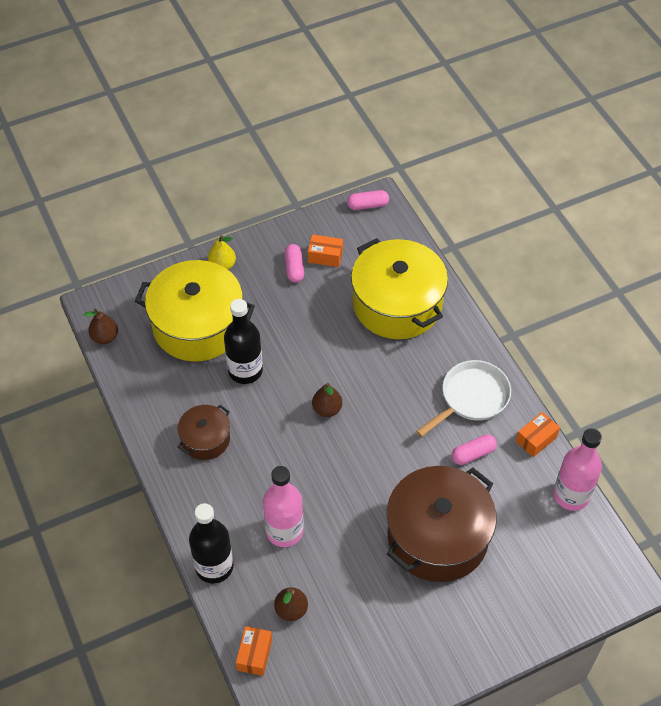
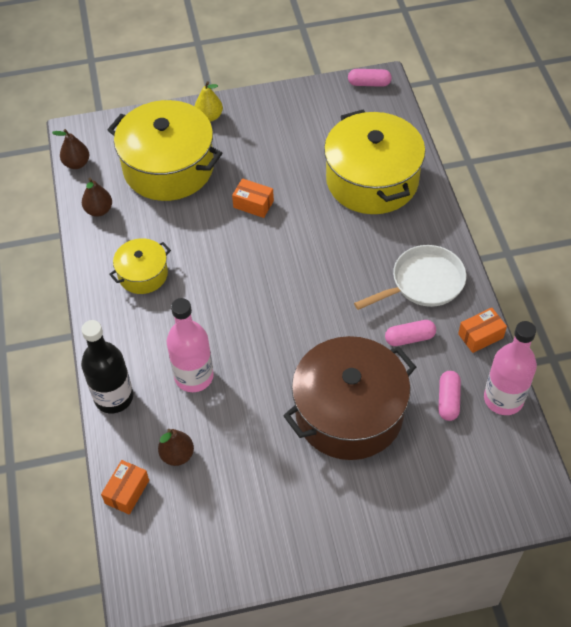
camera: 15 degrees right, 0 degrees up
(205, 439) = (143, 274): brown pot -> yellow pot
(245, 371) = (201, 217): black bottle -> none
(294, 268) = (279, 130): pink capsule -> pink capsule (448, 400)
(325, 256) = (312, 124): orange box -> orange box (253, 204)
(327, 409) = (272, 267): brown pear -> brown pear (99, 210)

